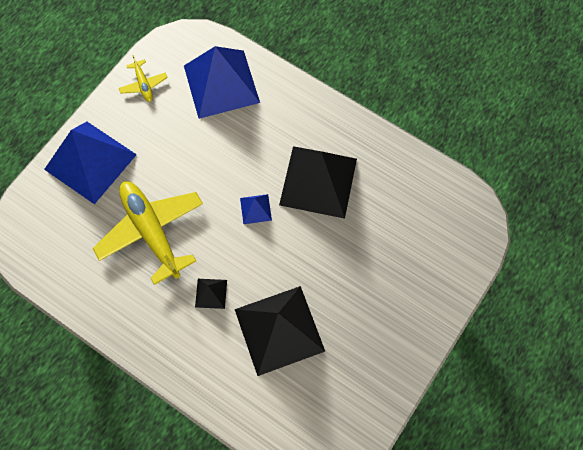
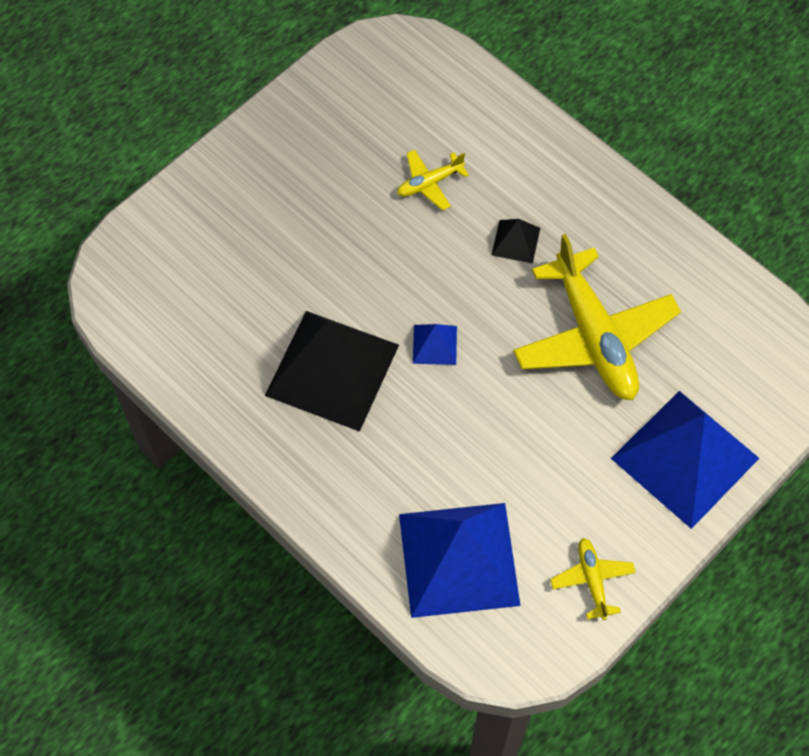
camera: 170 degrees left, 5 degrees down
(279, 330) = (429, 183): black pyramid -> yellow plane

